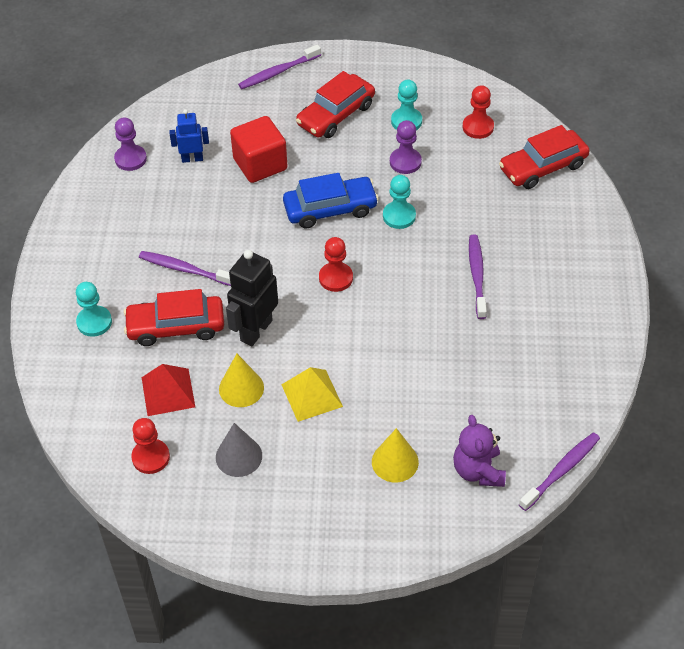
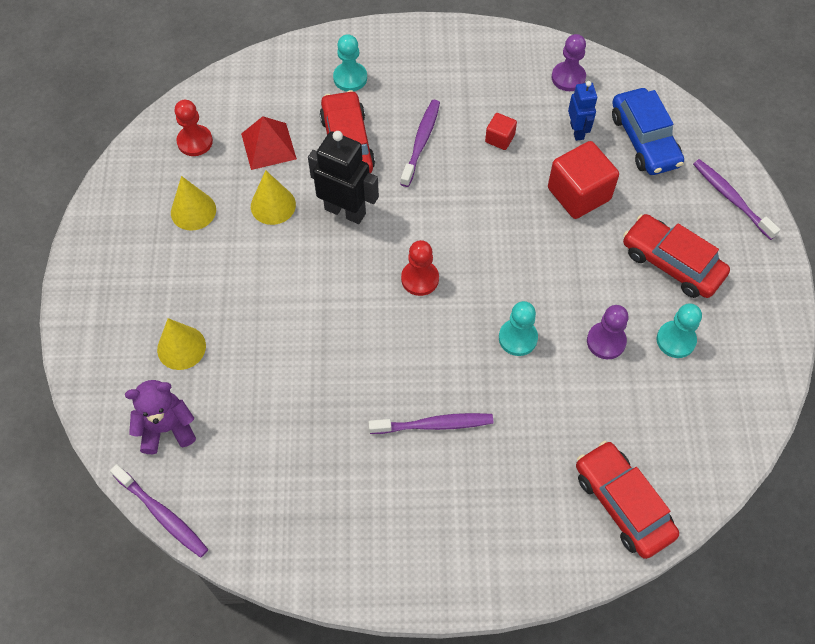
camera: 85 degrees right, 10 degrees up
(191, 212) = (500, 138): none -> red cube
(239, 456) = (193, 211): grey cone -> yellow cone
(311, 395) = (264, 267): yellow pyramid -> none
(330, 209) = (520, 267): blue car -> blue car (644, 140)
(478, 127) = (681, 424): red pawn -> none

